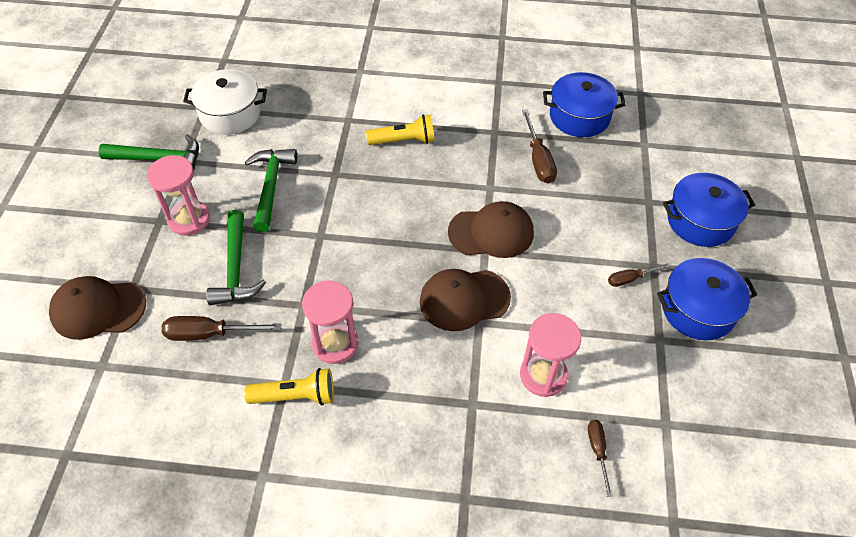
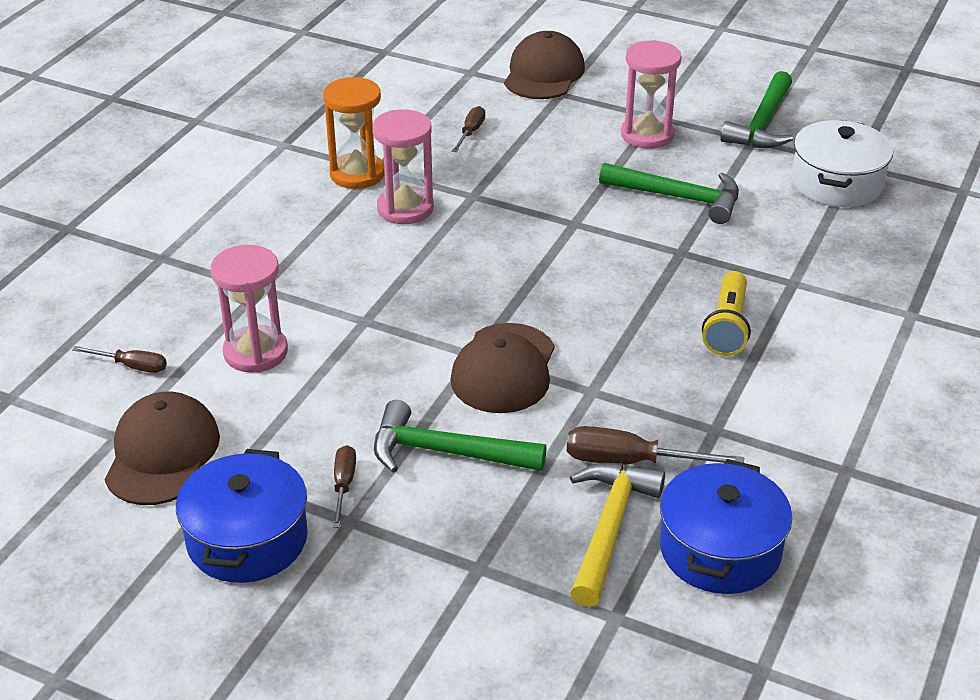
camera: 110 degrees right, 15 degrees down
(209, 334) = (470, 132): brown screwdriver -> brown screwdriver, size x0.61
(236, 268) = (553, 158): green hammer -> green hammer (445, 452)
(295, 396) = (357, 174): yellow flashlight -> orange hourglass
(464, 299) = (406, 316): brown cap -> brown cap (162, 454)
(590, 158) = (609, 528): none -> yellow hammer
(700, 221) = (404, 619): blue pot -> none

